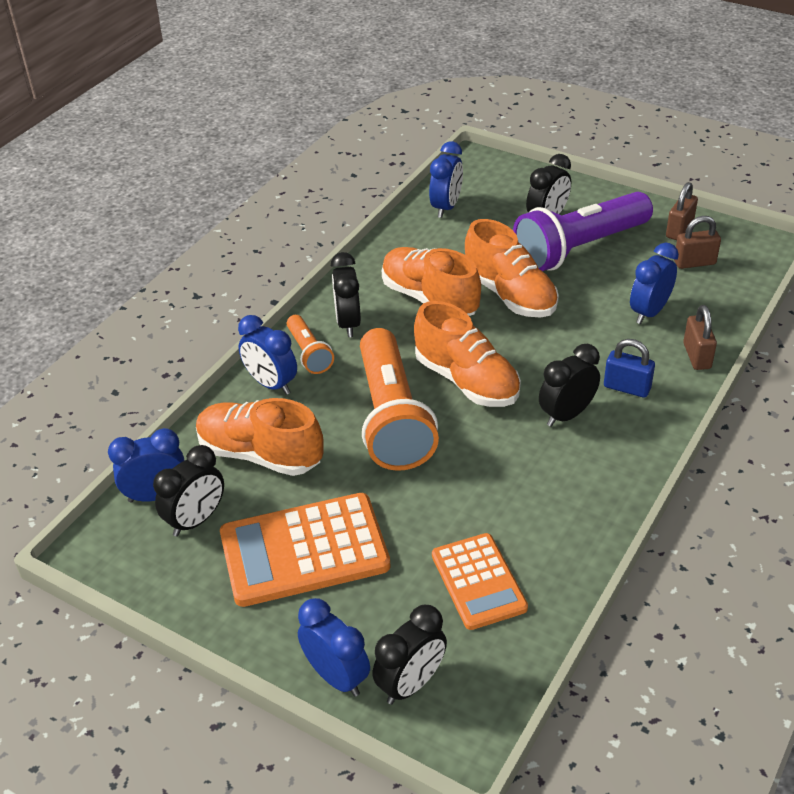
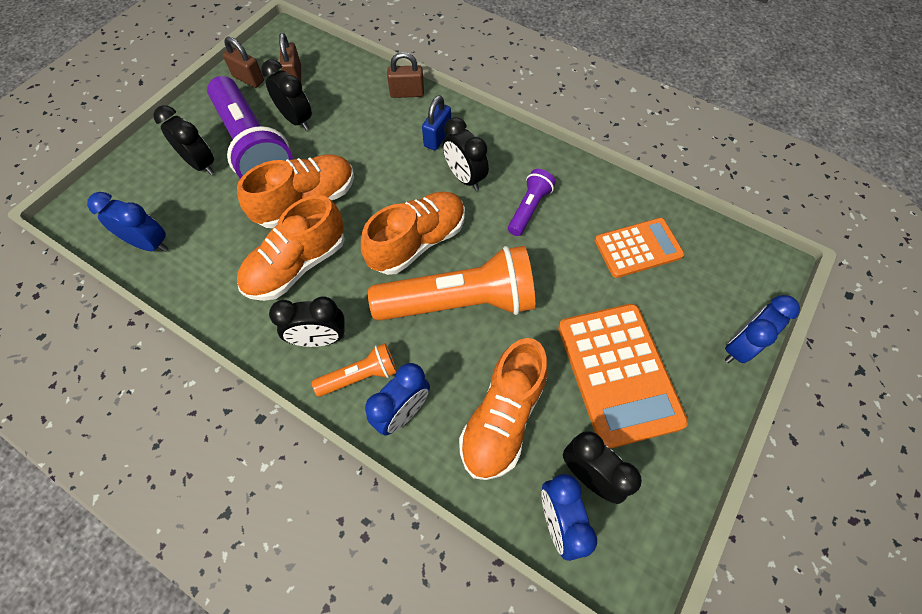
camera: 90 degrees left, 20 degrees up
(411, 684) = (735, 296): black clock -> black clock (296, 120)
(528, 474) = (529, 208): none -> purple flashlight
(649, 312) = (350, 112): blue clock -> none

